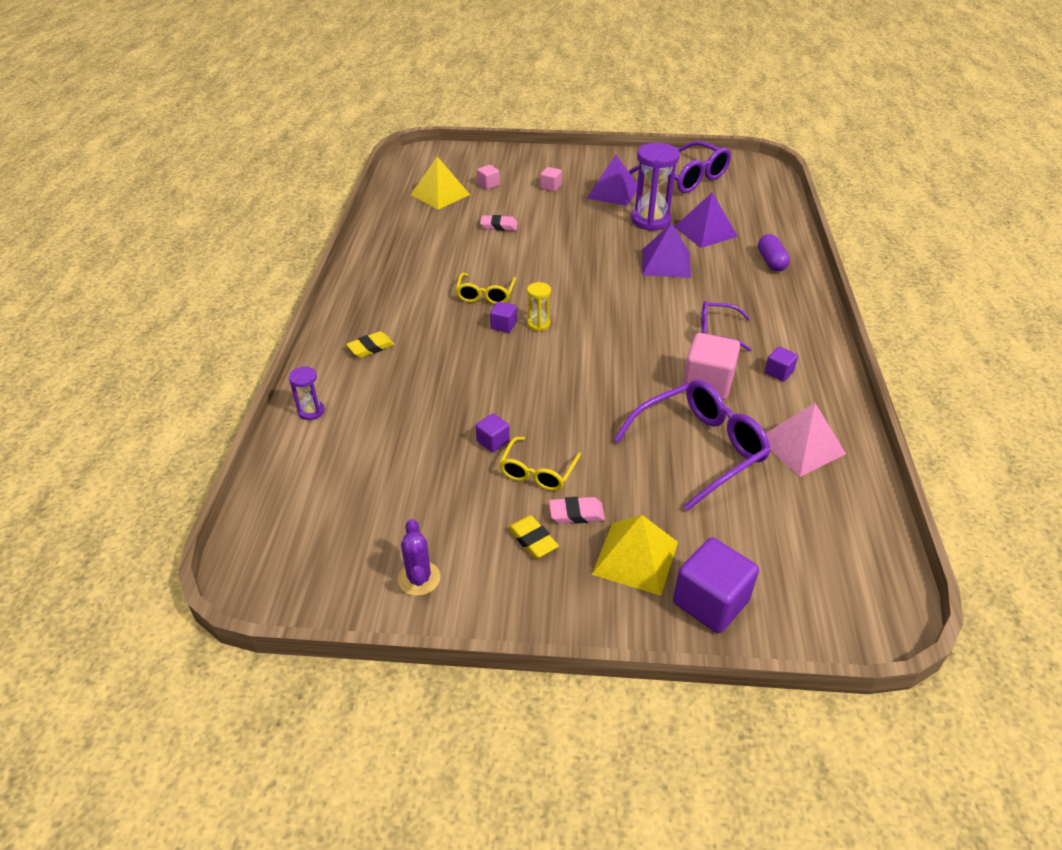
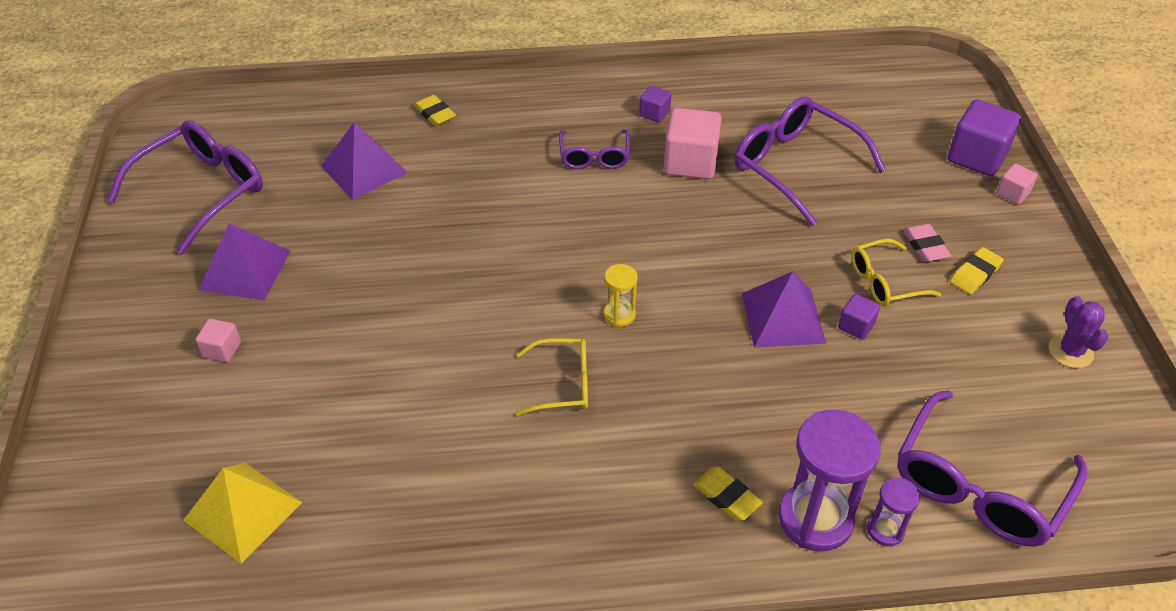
camera: 100 degrees left, 5 degrees up
(319, 469) = (978, 486): none -> purple glasses
(419, 578) = (1070, 351): purple cactus -> purple cactus turned 75 degrees counterclockwise
(488, 185) = (208, 440): pink cube -> pink cube (1012, 193)
(499, 226) = (359, 400): pink eraser -> none
(503, 325) = (632, 351): purple cube -> none
(537, 472) = (884, 282): yellow glasses -> yellow glasses turned 150 degrees clockwise
(635, 558) = (956, 202): yellow pyramid -> none
(651, 220) = (335, 223): purple hourglass -> purple hourglass (815, 519)
(666, 263) = (450, 203): purple pyramid -> purple pyramid (783, 317)
(771, 261) = (435, 114): purple capsule -> yellow eraser
(801, 446) = (762, 103): pink pyramid -> none

